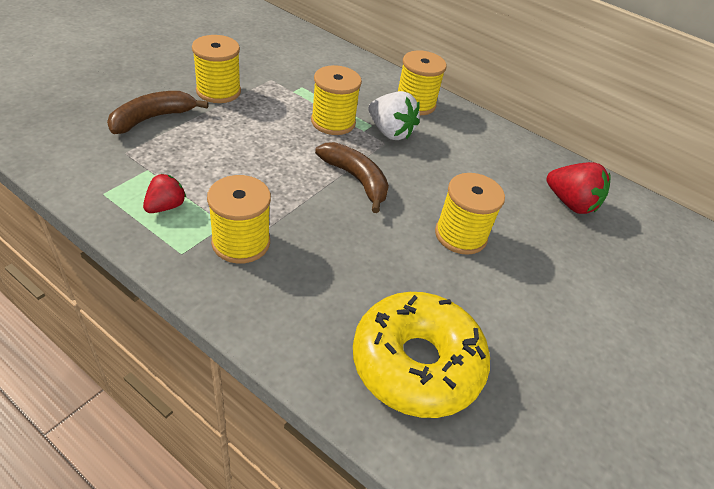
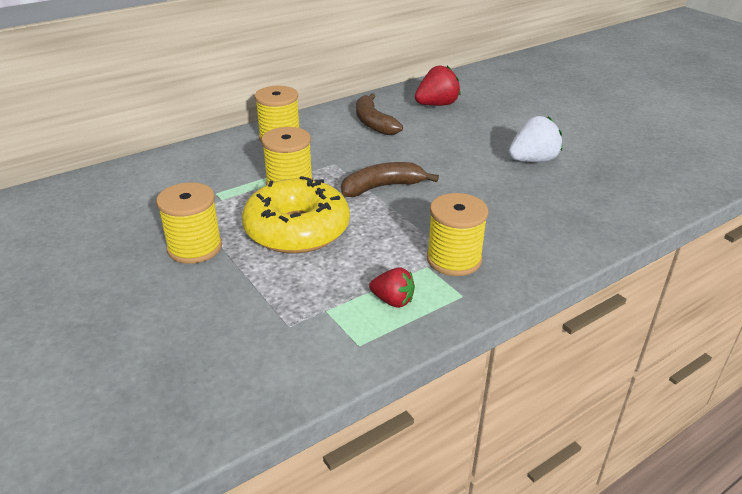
camera: 65 degrees left, 10 degrees down
(152, 118) = (228, 301): brown banana -> brown banana (373, 123)
(166, 206) = (393, 301): red strawberry -> red strawberry turned 150 degrees clockwise
(390, 132) = (319, 158): white strawberry -> white strawberry (532, 160)
(416, 363) = (588, 198): yellow donut -> yellow donut (297, 230)
(460, 235) = (463, 154): yellow spool -> none

